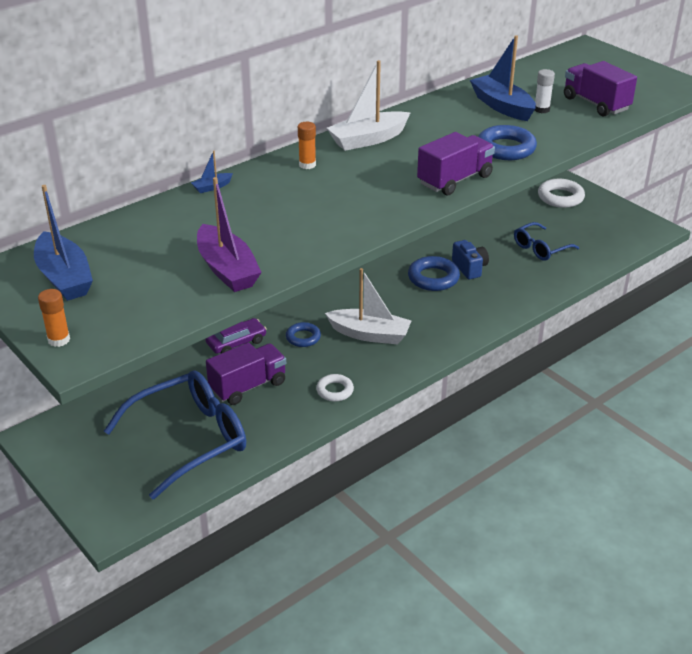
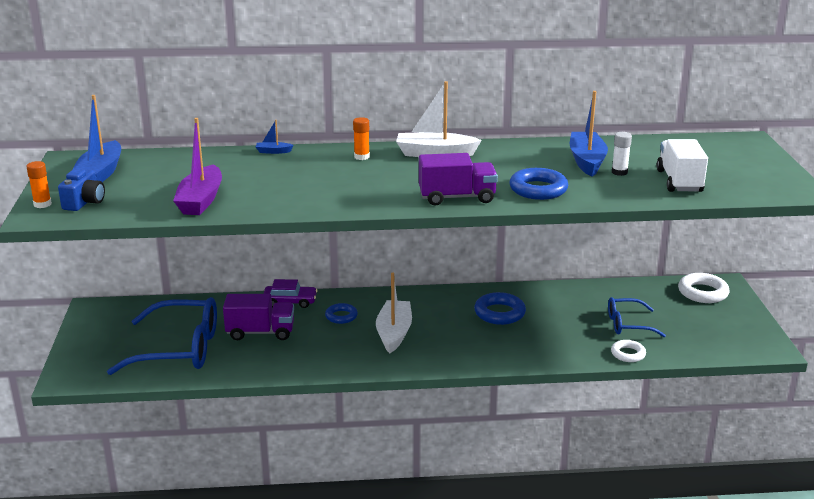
camera: 35 degrees right, 10 degrees down
(335, 390) = (317, 360): white ring -> white ring (628, 354)
(370, 334) = (394, 333): white boat -> white boat turned 135 degrees counterclockwise
(469, 268) = (541, 317): blue camera -> blue camera (84, 202)
(596, 104) = (679, 181): purple truck -> white truck

